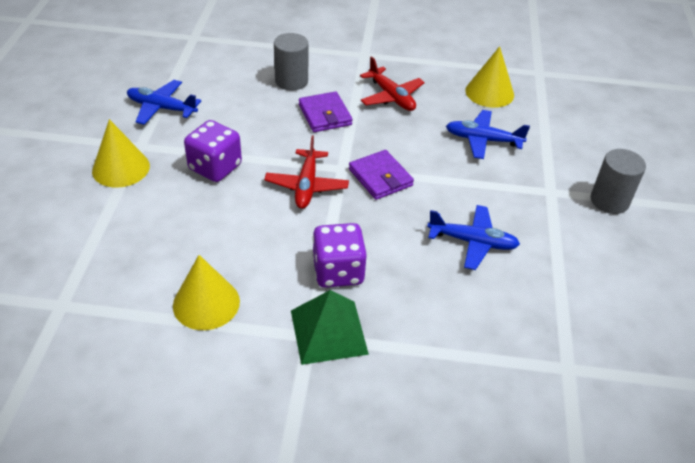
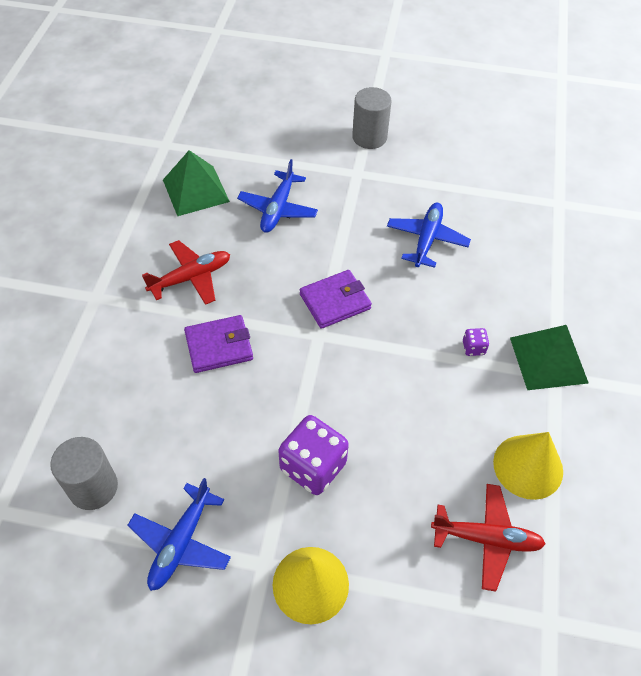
camera: 85 degrees left, 10 degrees up
(291, 81) = (141, 380): grey cylinder -> grey cylinder (93, 487)
(306, 186) = (347, 370): red plane -> red plane (486, 539)
(338, 271) = (473, 348): purple dice -> purple dice, size x0.45
(489, 92) = (195, 190): yellow cone -> green pyramid

